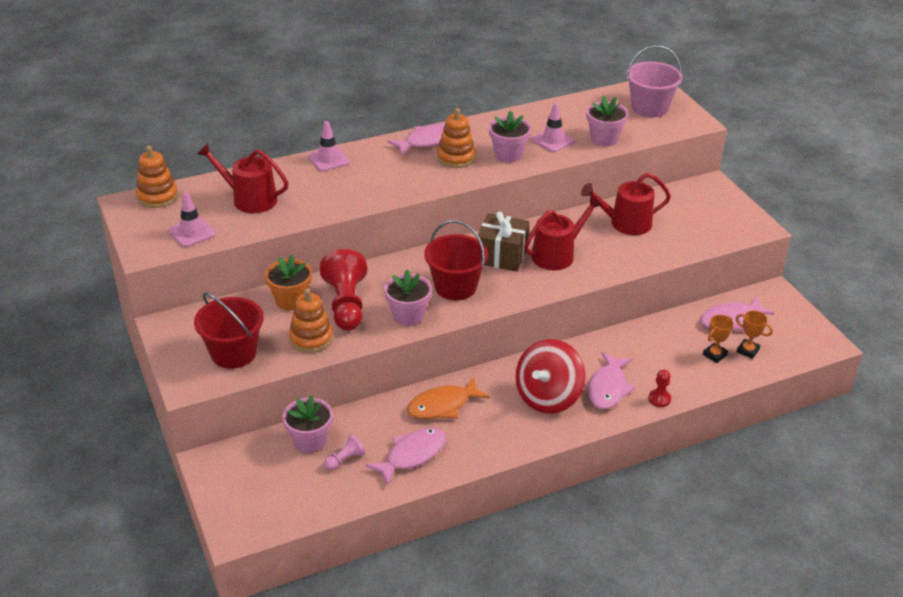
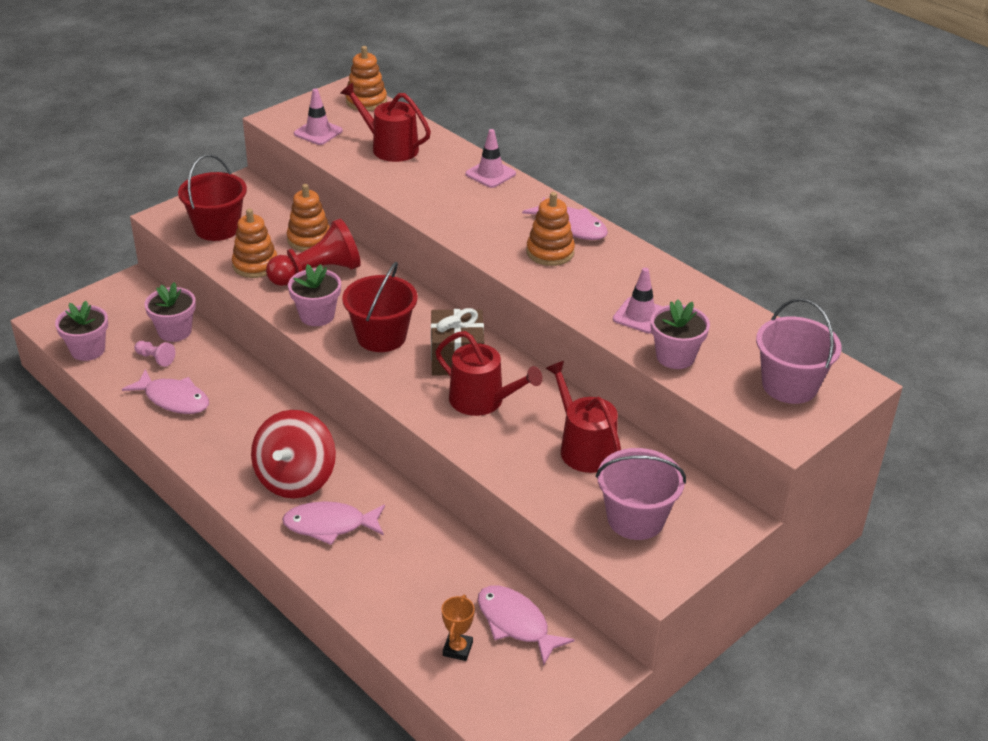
camera: 70 degrees right, 0 degrees up
(249, 199) = (390, 147): red watering can -> red watering can turned 60 degrees counterclockwise
(291, 300) = (309, 239): orange flower pot -> orange stacking toy
(442, 405) = (253, 404): orange fish -> none
(508, 154) = (582, 288): pink flower pot -> pink flower pot (88, 350)
(548, 397) = (296, 479): red spinning top -> red spinning top turned 90 degrees counterclockwise
(659, 399) = (327, 573): red pawn -> none
(701, 220) = (635, 519): none -> pink bucket
(714, 355) = (434, 615): orange trophy -> none

